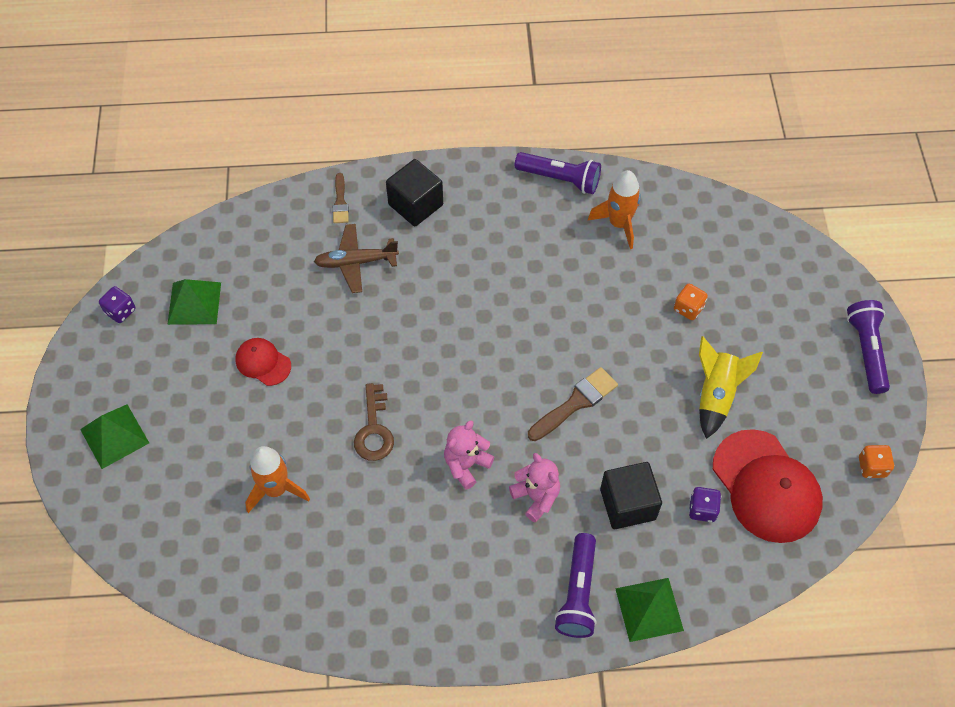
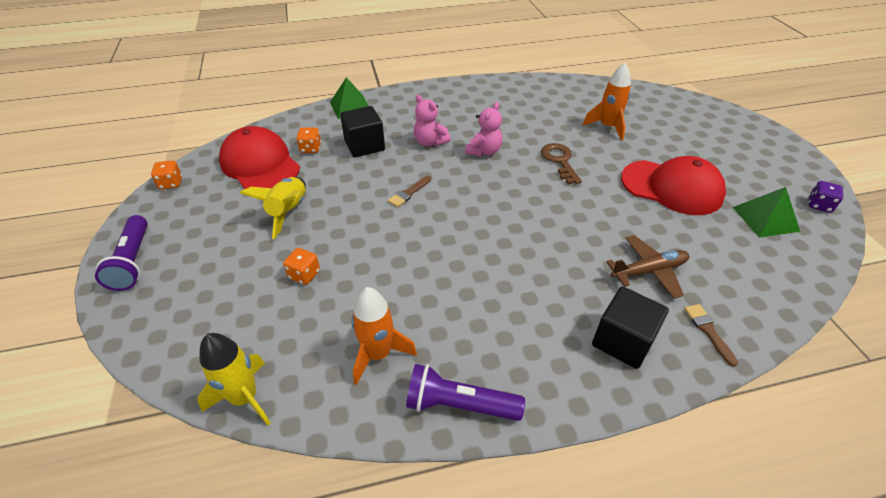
camera: 170 degrees right, 15 degrees down
(114, 436) = (737, 138): green pyramid -> none
(263, 362) = (672, 187): red cap -> red cap, size x1.97
(575, 403) = (409, 193): brown brush -> brown brush, size x0.62
(578, 593) = (395, 108): purple flashlight -> none
(702, 509) = (311, 149): purple dice -> orange dice
(721, 206) = (245, 398): none -> yellow rocket

